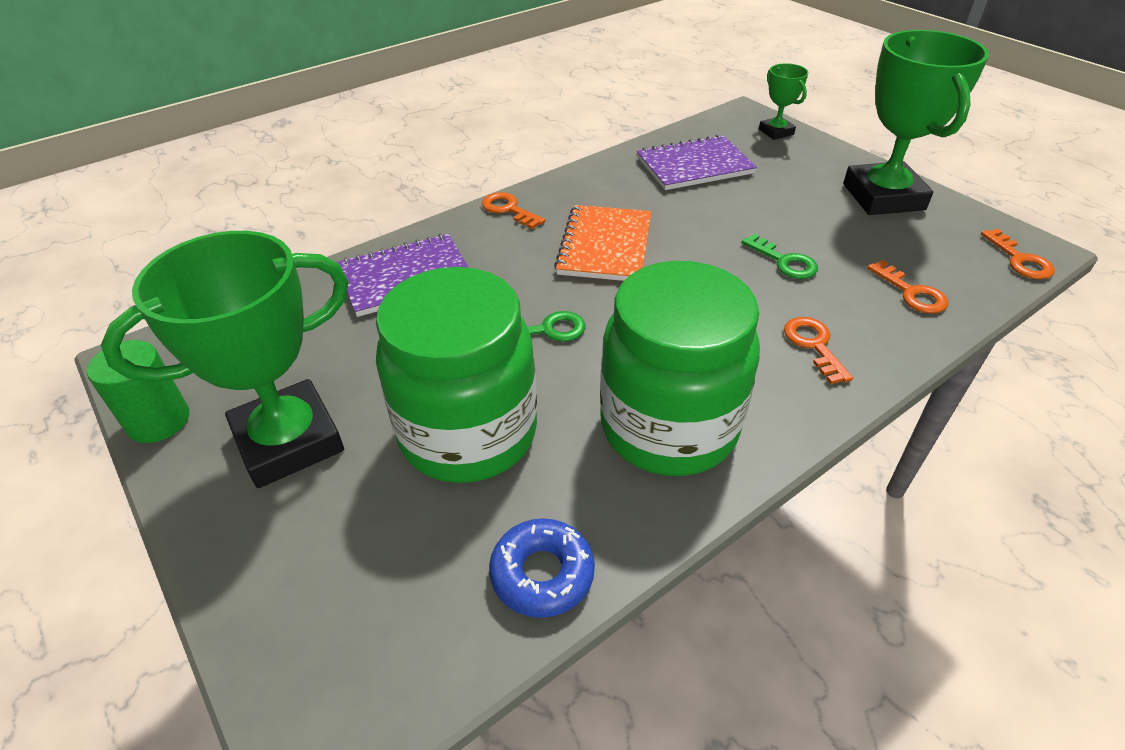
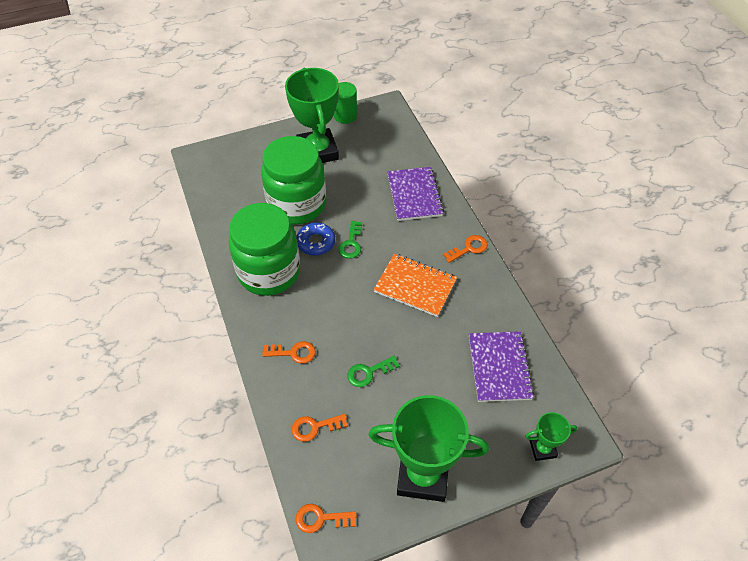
camera: 105 degrees right, 10 degrees up
(542, 574) = (222, 215): blue donut -> blue donut (316, 242)

